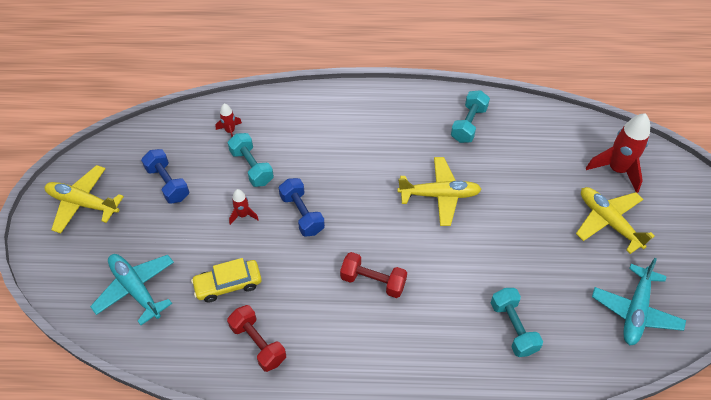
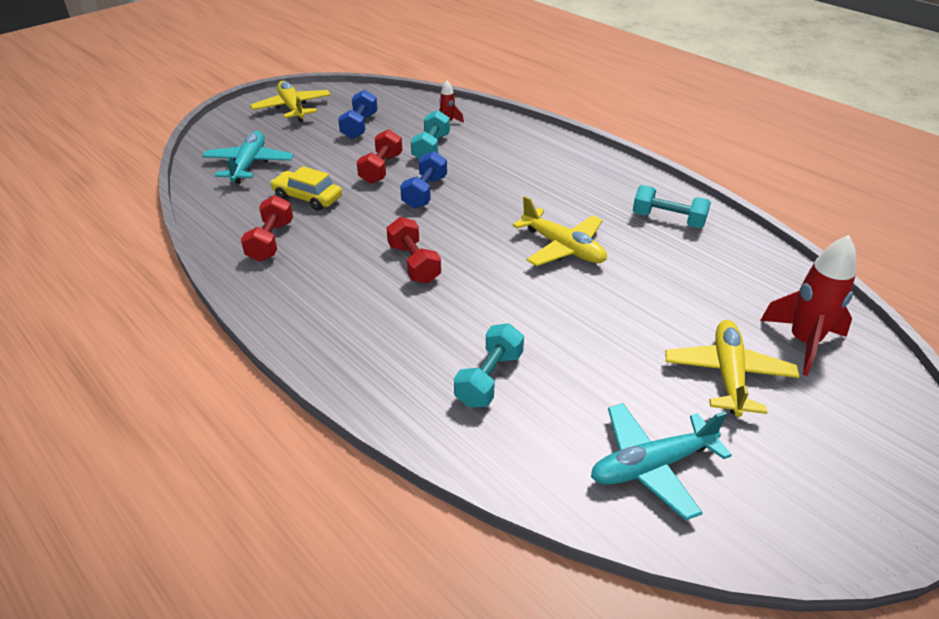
camera: 45 degrees right, 15 degrees down
(243, 215) = (381, 169): red rocket -> red dumbbell
(468, 124) = (668, 220): turquoise dumbbell -> turquoise dumbbell turned 45 degrees clockwise

